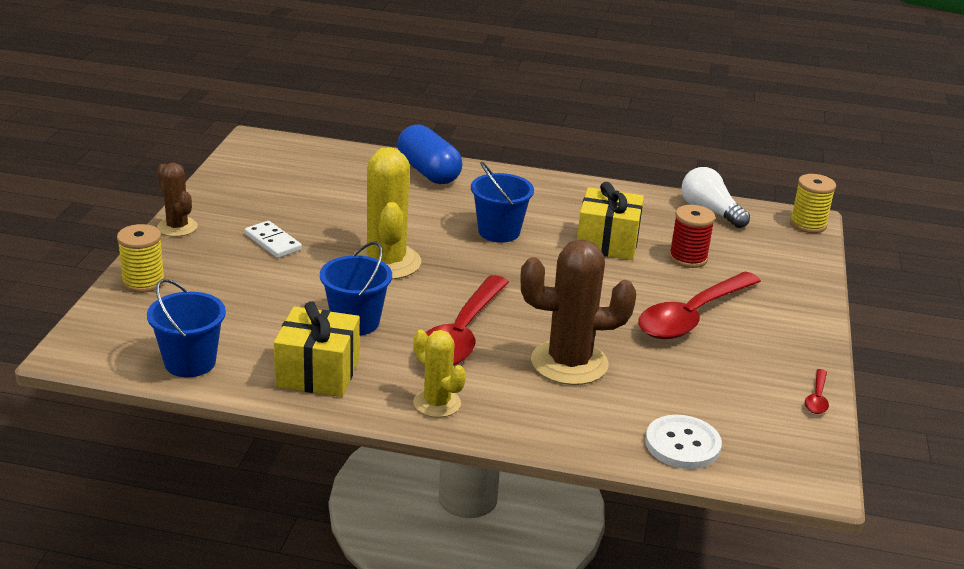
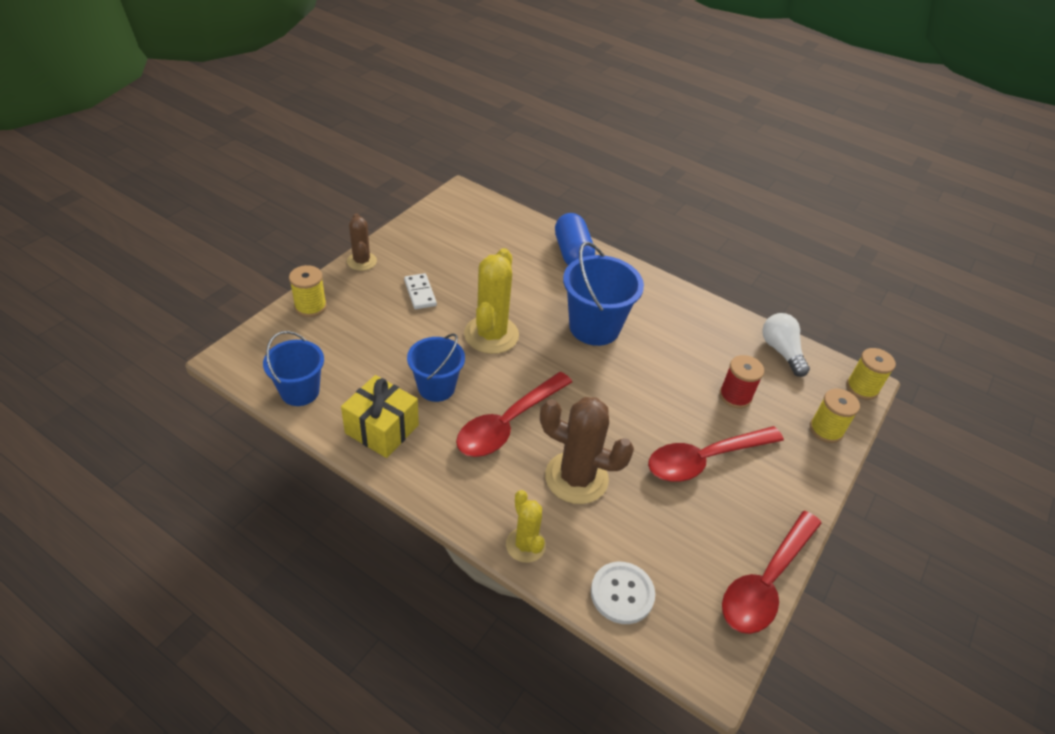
camera: 20 degrees right, 15 degrees up
(437, 403) = (452, 486): yellow cactus -> yellow cactus (525, 545)
(499, 232) = (594, 327): blue bucket -> blue bucket, size x1.52
(607, 243) = (676, 362): yellow gift -> none
(795, 265) = (826, 430): none -> yellow spool
(817, 398) = (766, 582): red spoon -> red spoon, size x2.40

